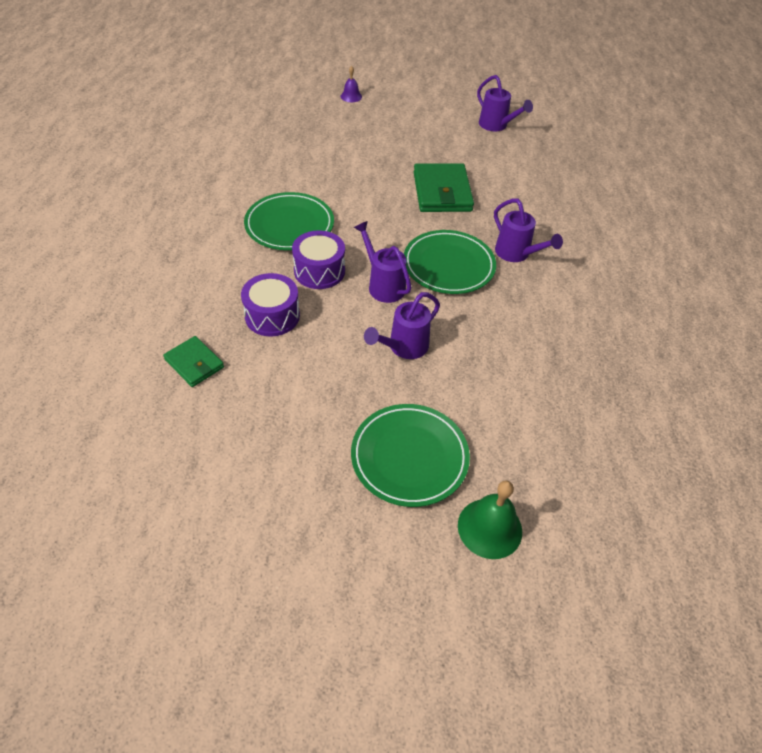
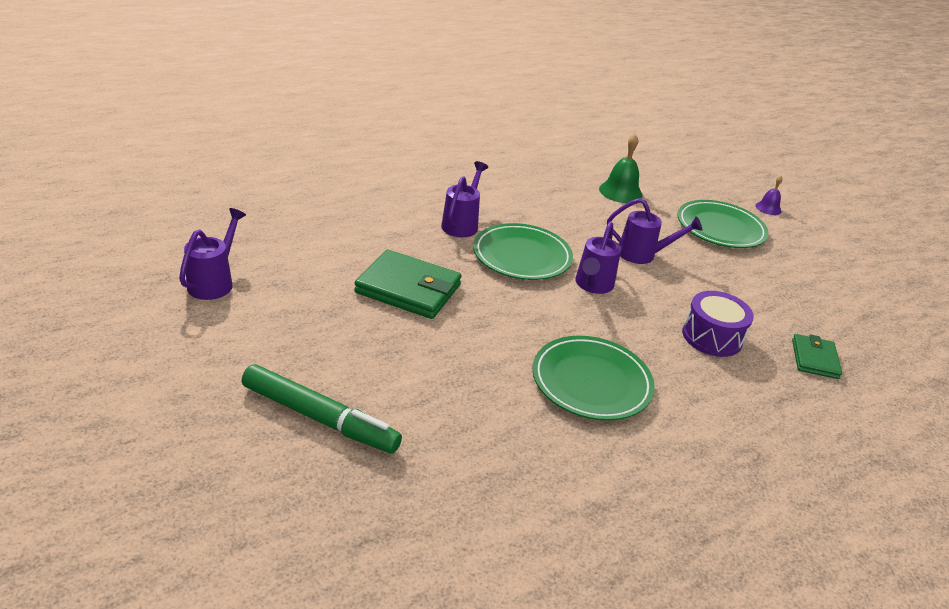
camera: 125 degrees left, 15 degrees down
(319, 271) = (626, 331): purple drum -> none
(351, 96) = (223, 456): purple bell -> purple bell (768, 208)
(352, 125) = (319, 417): none -> green marker
(442, 192) = (408, 289): green wallet -> green wallet turned 60 degrees clockwise
(489, 528) = (717, 192): green bell -> green bell (620, 192)

